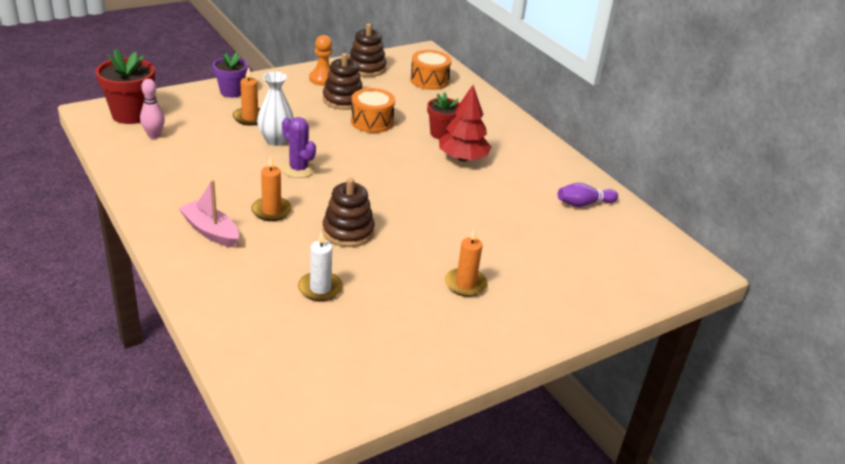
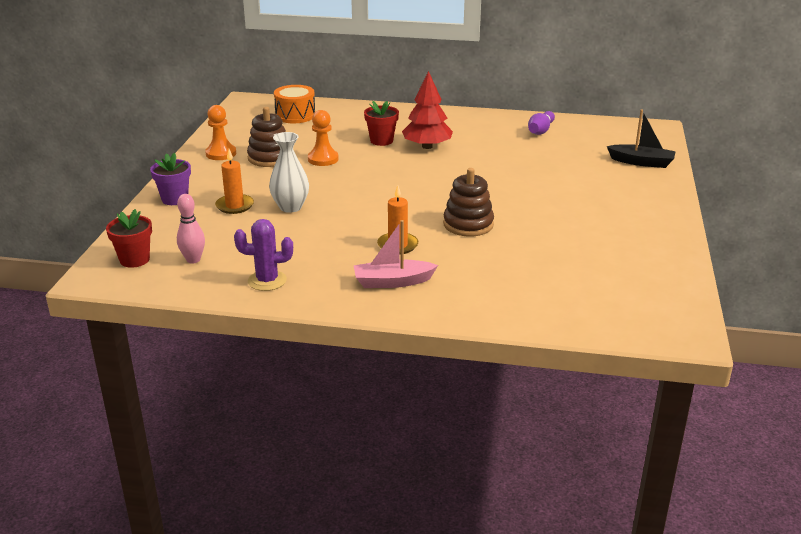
camera: 45 degrees left, 5 degrees down
(131, 115) = (134, 260): red flower pot -> red flower pot, size x0.66
(298, 169) = (351, 213): purple cactus -> purple cactus (267, 281)
(320, 288) = (530, 261): white candle -> none
(366, 68) = (234, 130): brown stacking toy -> none
(372, 122) = (323, 159): orange drum -> orange pawn
(465, 284) = (586, 206): orange candle -> none
(606, 287) = (641, 162): none -> black boat

